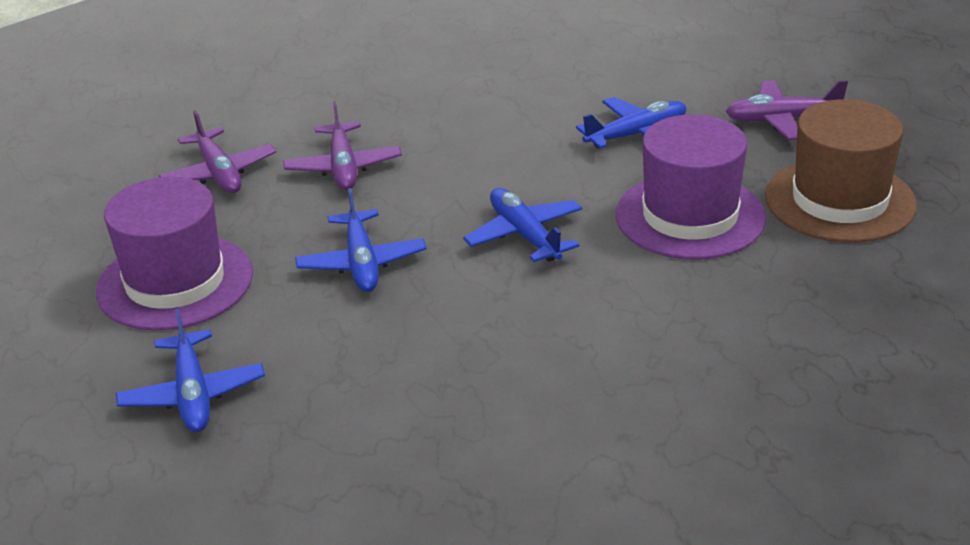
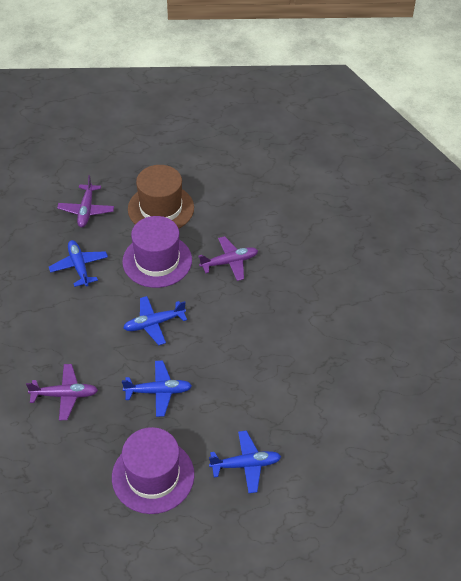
camera: 85 degrees left, 15 degrees up
(219, 173) = (49, 457): purple plane -> purple plane (229, 262)

